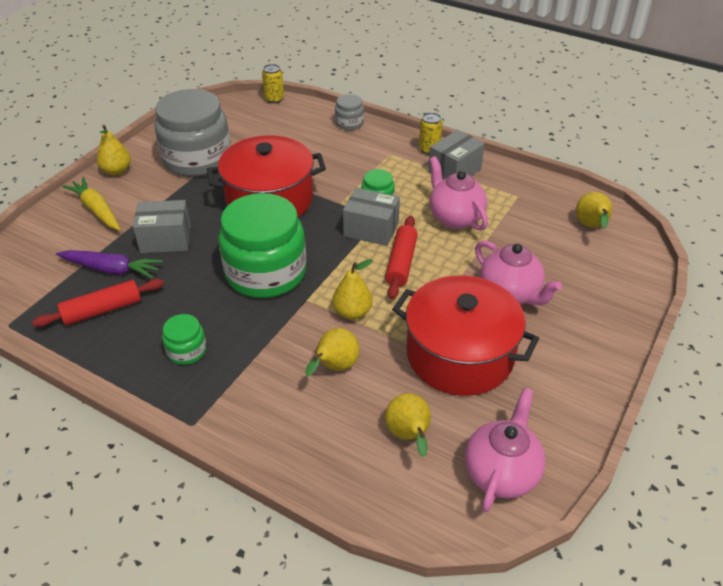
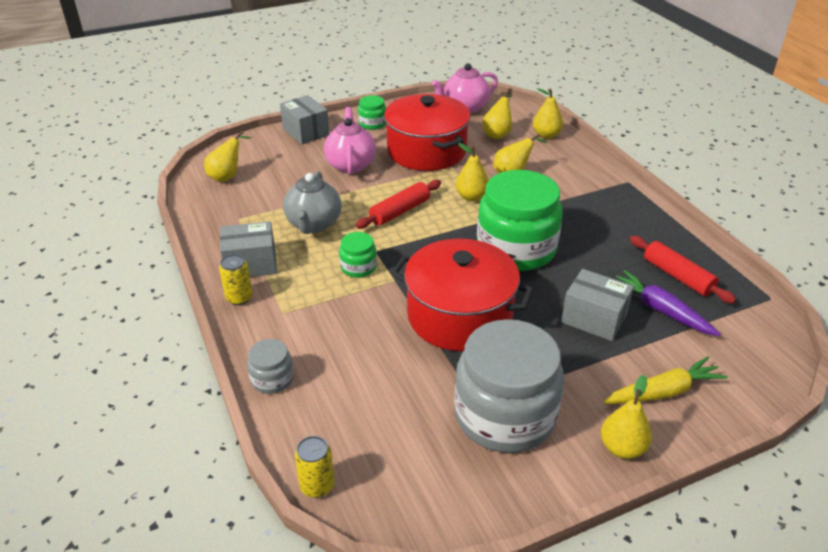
camera: 145 degrees left, 5 degrees down
(97, 210) = (663, 392): yellow carrot -> yellow carrot turned 105 degrees counterclockwise
(102, 310) = (677, 276): red rolling pin -> red rolling pin turned 45 degrees clockwise
(187, 351) = (614, 221): green jar -> green jar (372, 123)
(345, 470) = (546, 135): none -> yellow pear
(371, 229) = (393, 245): grey box -> grey box (306, 132)
(455, 218) = (314, 224): pink teapot -> grey teapot

